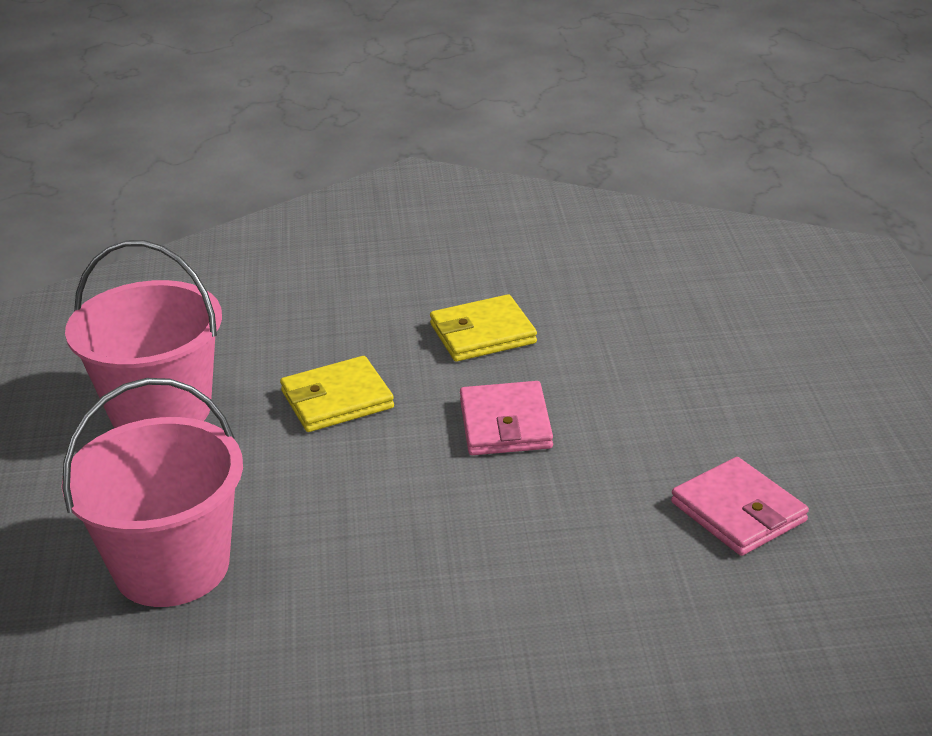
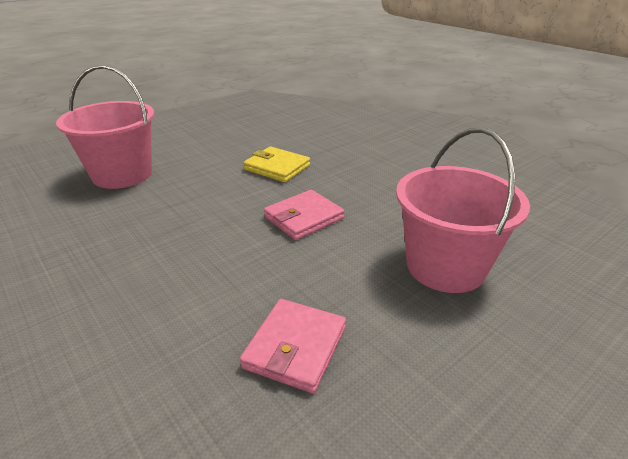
camera: 55 degrees right, 0 degrees up
(161, 411) = (231, 136): pink bucket -> pink bucket (445, 266)
(482, 334) = (377, 184): yellow wallet -> none

